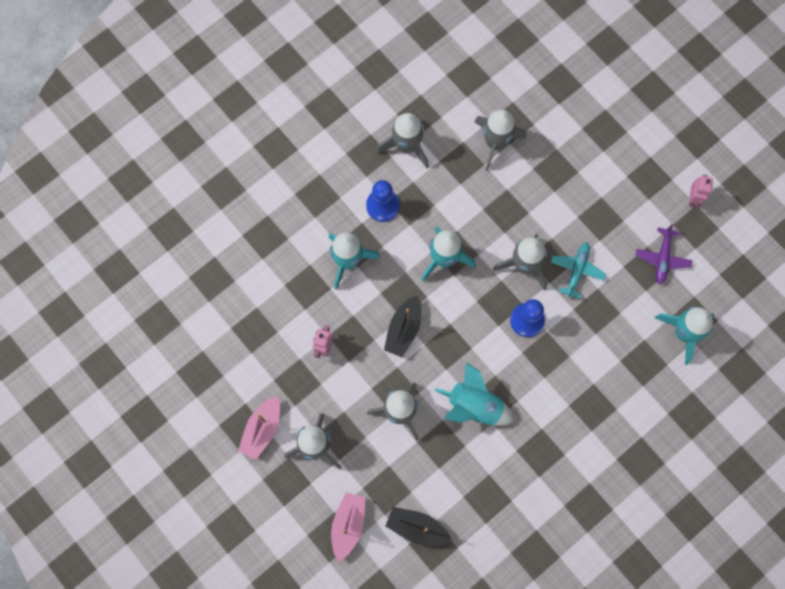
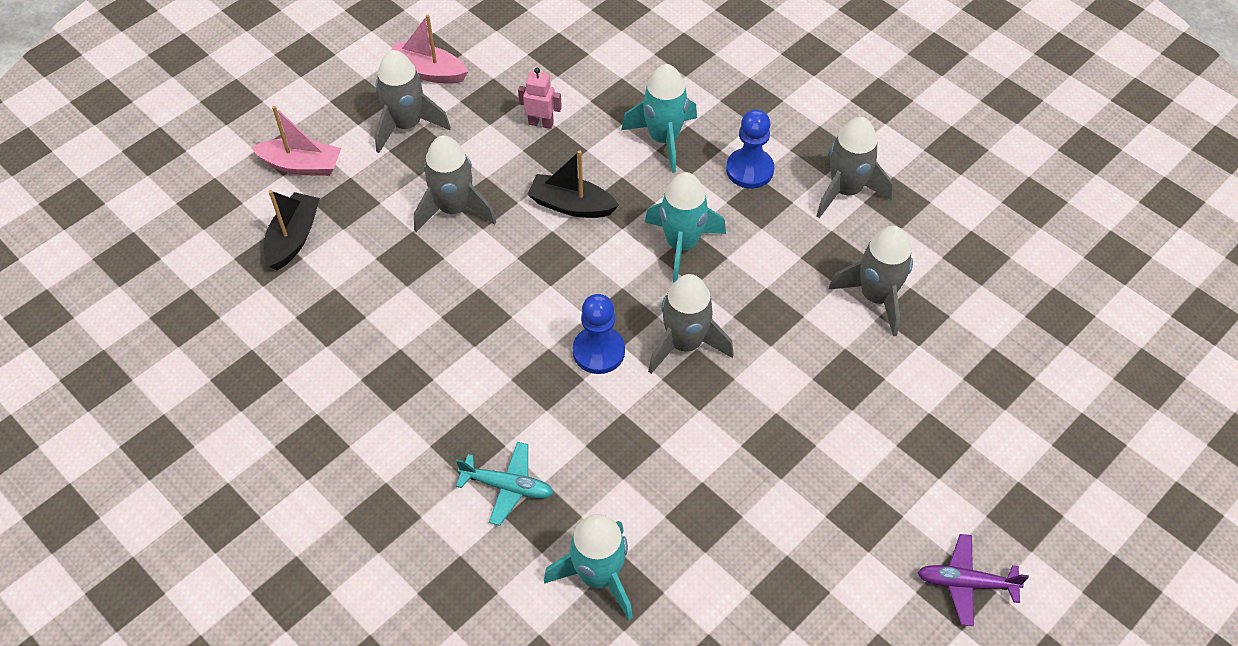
camera: 85 degrees right, 20 degrees down
(474, 406) = (465, 293): turquoise rocket -> none
(577, 270) = (686, 414): turquoise plane -> turquoise plane (507, 487)
(662, 258) = (724, 539): purple plane -> purple plane (966, 583)
(693, 199) = (839, 586): pink robot -> none

